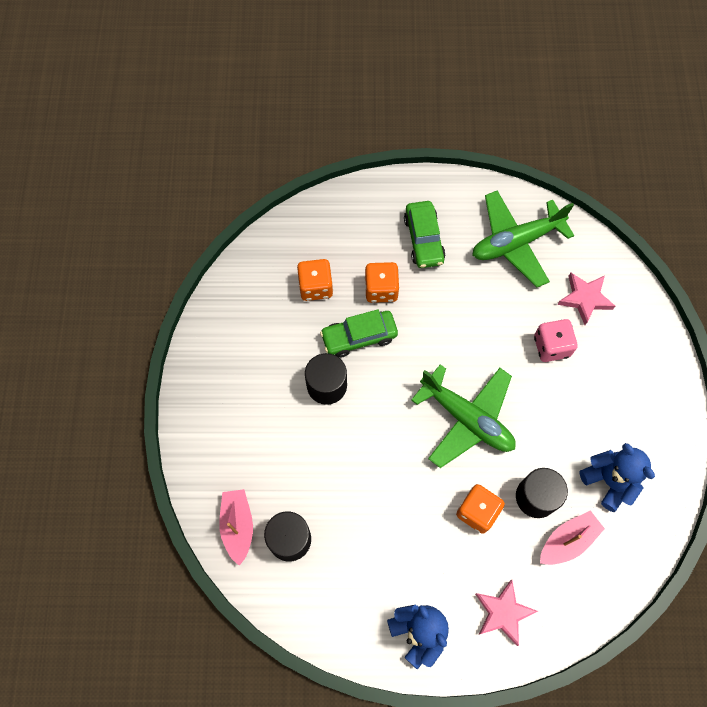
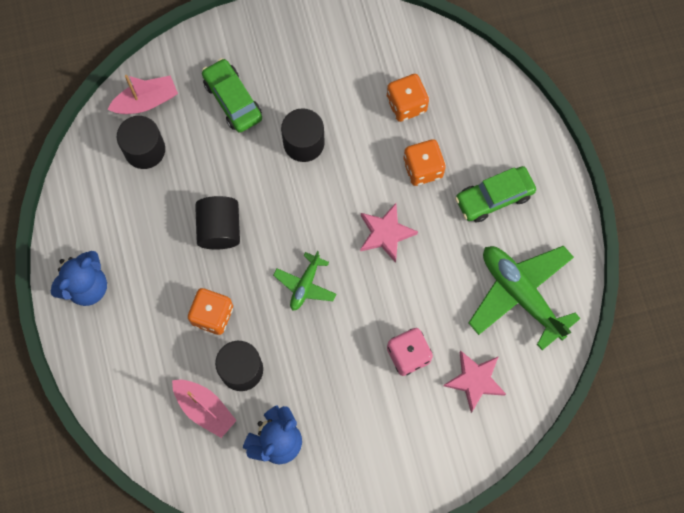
camera: 75 degrees right, 5 degrees up
(359, 337) = (363, 160): green car -> green car (232, 100)
(392, 484) = (219, 229): none -> black cylinder
(466, 418) = (305, 285): green plane -> green plane, size x0.52
(503, 613) = (121, 359): pink star -> pink star (385, 233)

